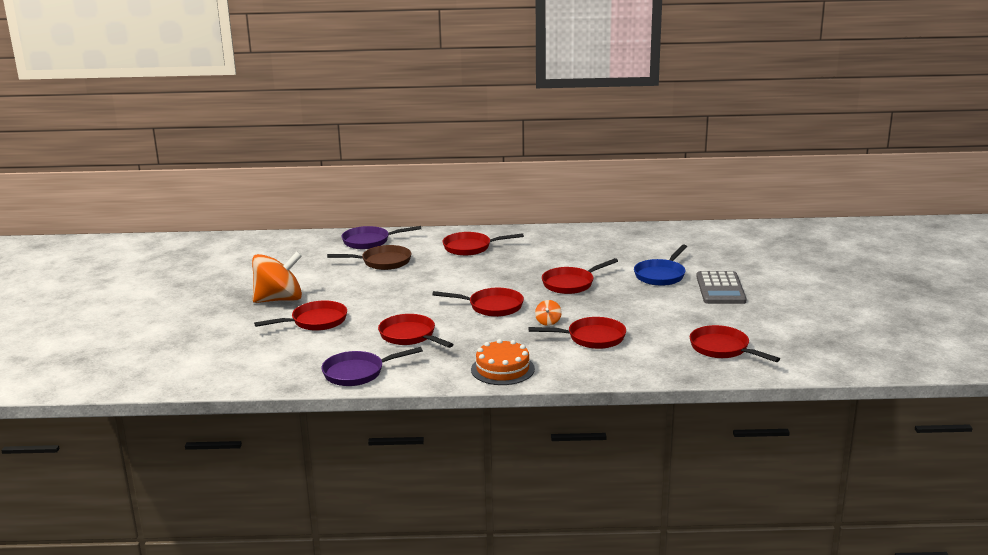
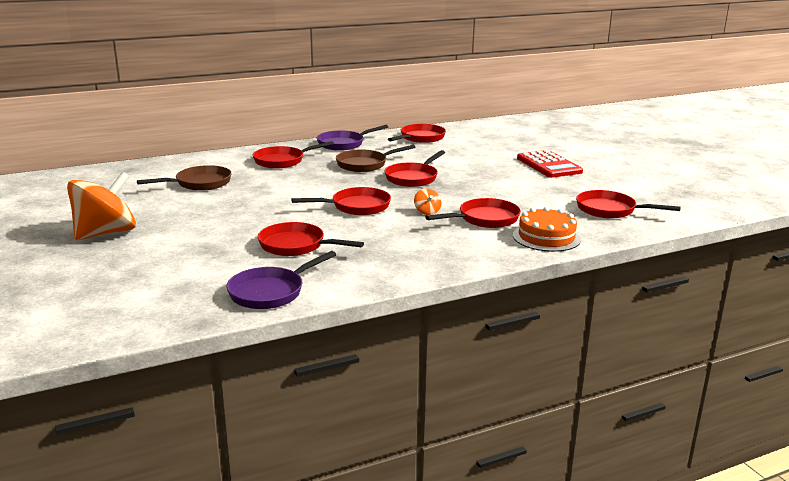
camera: 25 degrees left, 0 degrees up
(315, 321) = (170, 248): red pan -> red pan (420, 138)
(369, 241) = (168, 168): purple pan -> purple pan (343, 144)
(502, 369) = (429, 261): orange cake -> orange cake (546, 237)
(541, 262) = (365, 164): none -> brown pan
(661, 275) = (486, 161): blue pan -> none
(720, 289) = (548, 165): grey calculator -> red calculator

